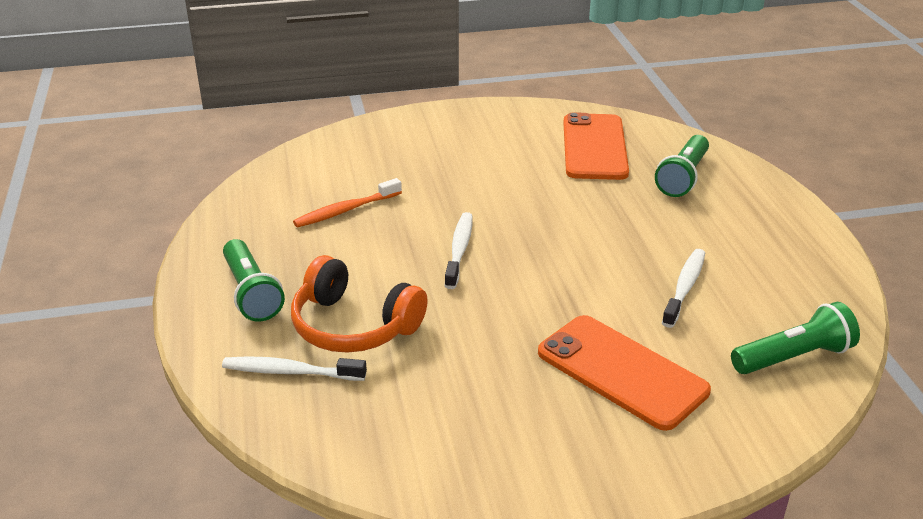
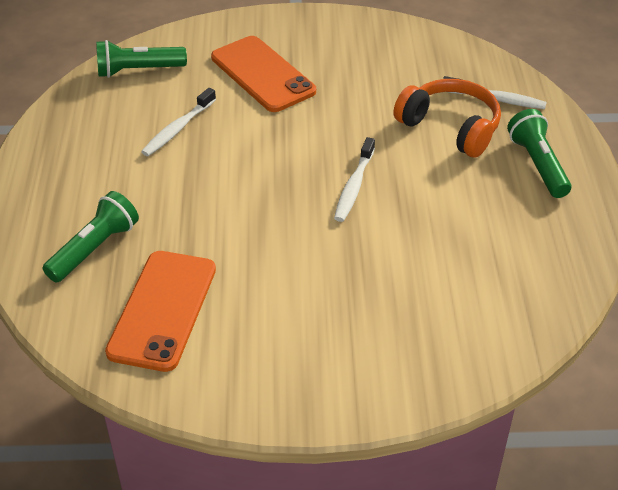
camera: 170 degrees left, 10 degrees up
(345, 210) = (460, 247): orange toothbrush -> none

